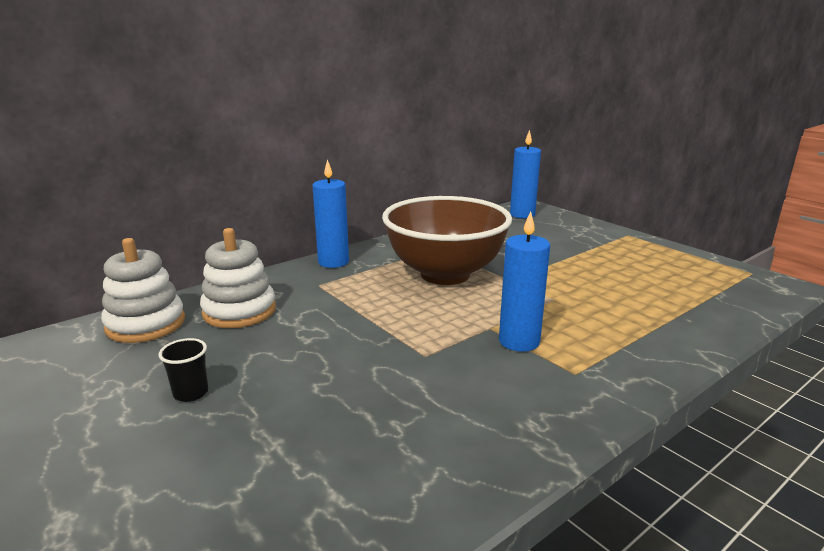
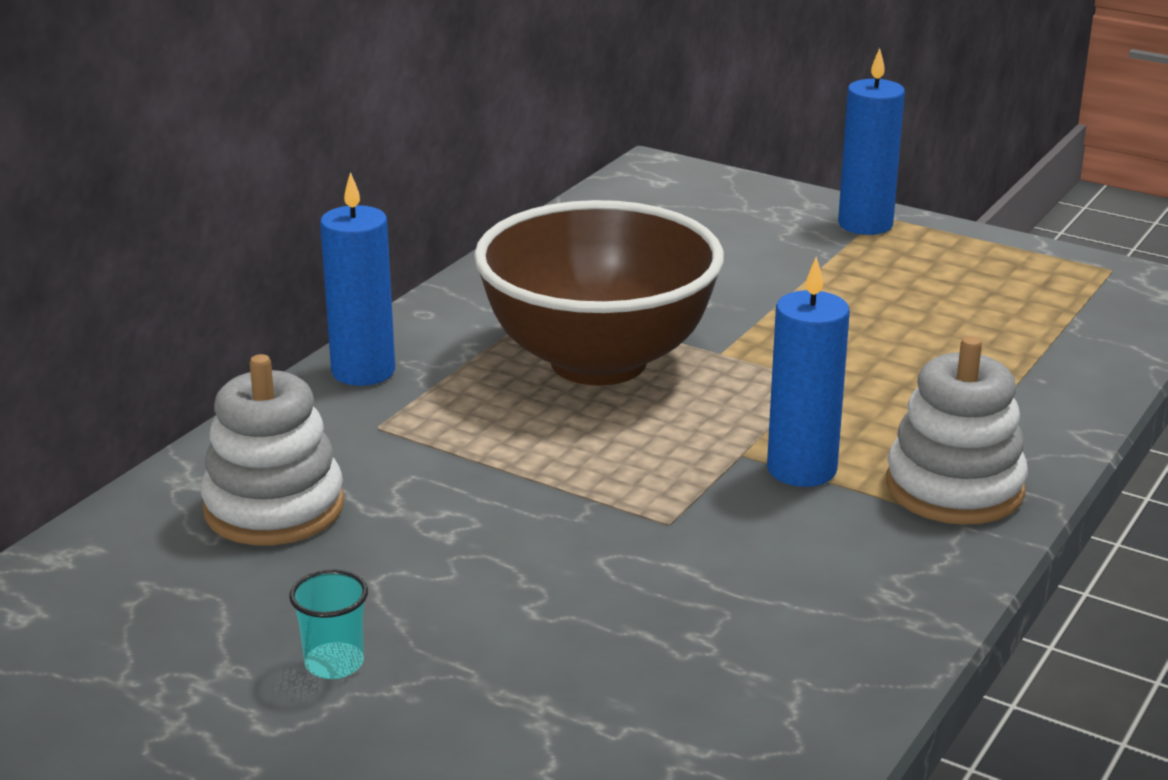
camera: 20 degrees left, 5 degrees up
(146, 324) = (117, 567): white stacking toy -> white stacking toy (954, 488)
(191, 393) = (334, 664): black cup -> turquoise cup
(522, 215) = (659, 194): blue candle -> blue candle (865, 224)

